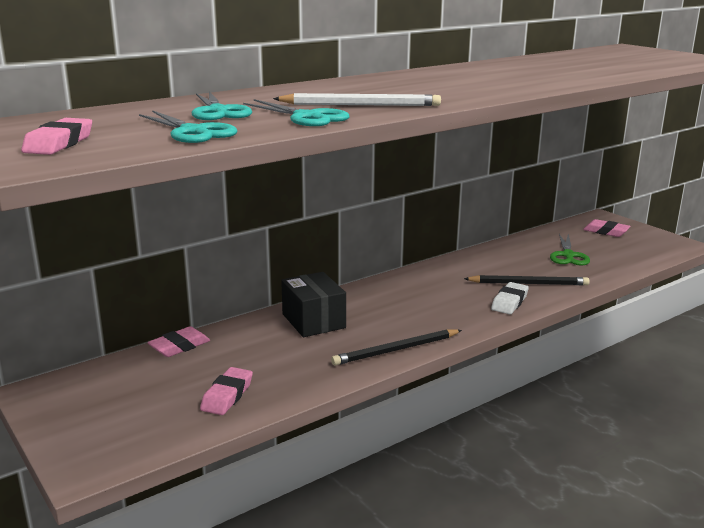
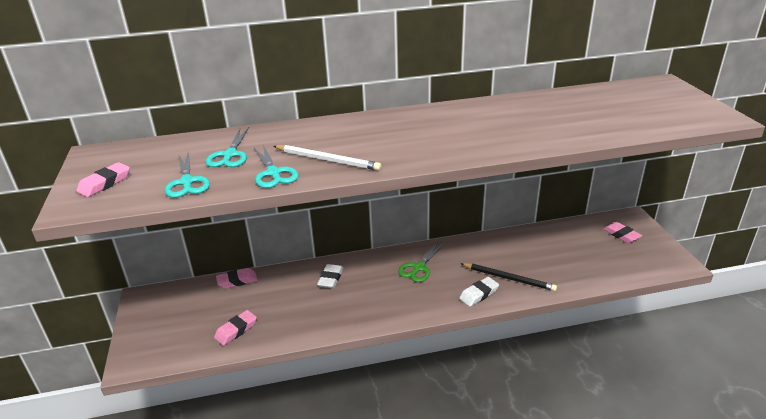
camera: 25 degrees right, 10 degrees up
(313, 321) = (330, 279): black box -> white eraser
(396, 350) = (364, 320): black pencil -> none
(568, 255) = (566, 255): green scissors -> green scissors (419, 268)

